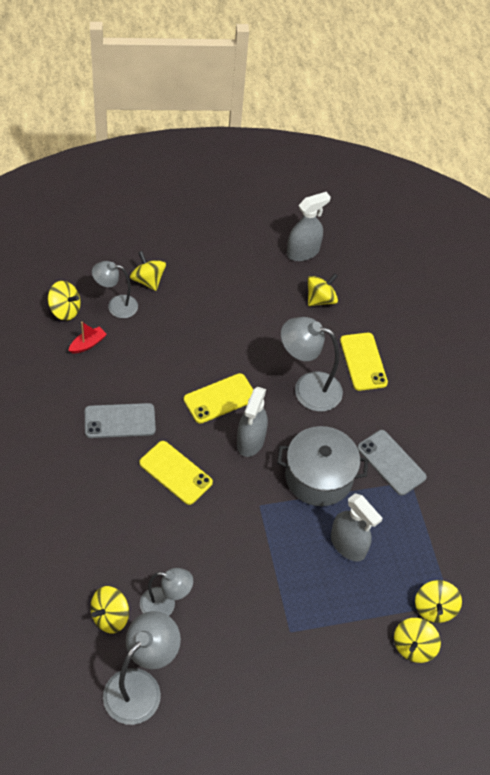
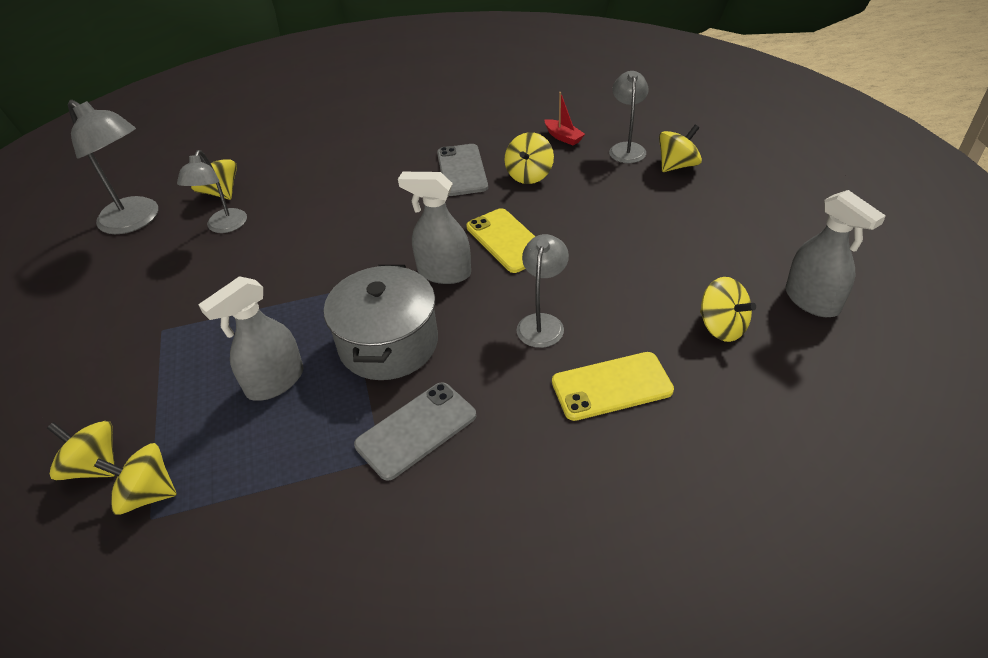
camera: 95 degrees right, 10 degrees down
(65, 310) = (606, 118): yellow spinning top -> yellow spinning top (529, 175)
(175, 473) = (393, 216): yellow phone -> none
(308, 388) = (542, 323): grey lamp -> grey lamp, size x0.64

